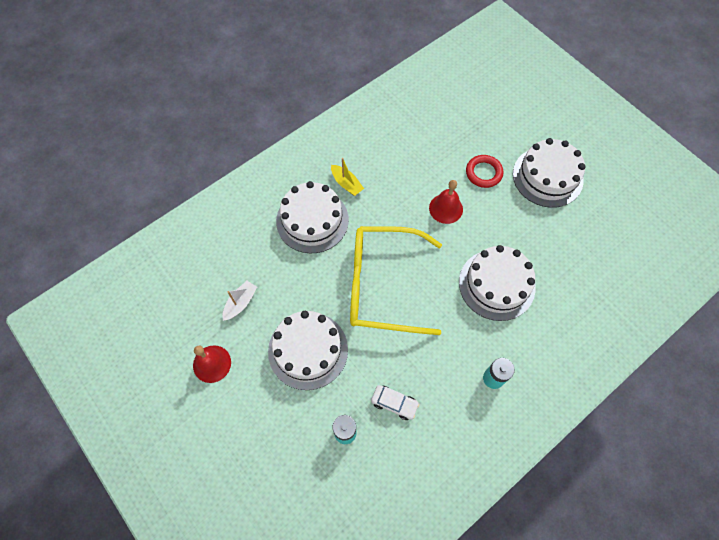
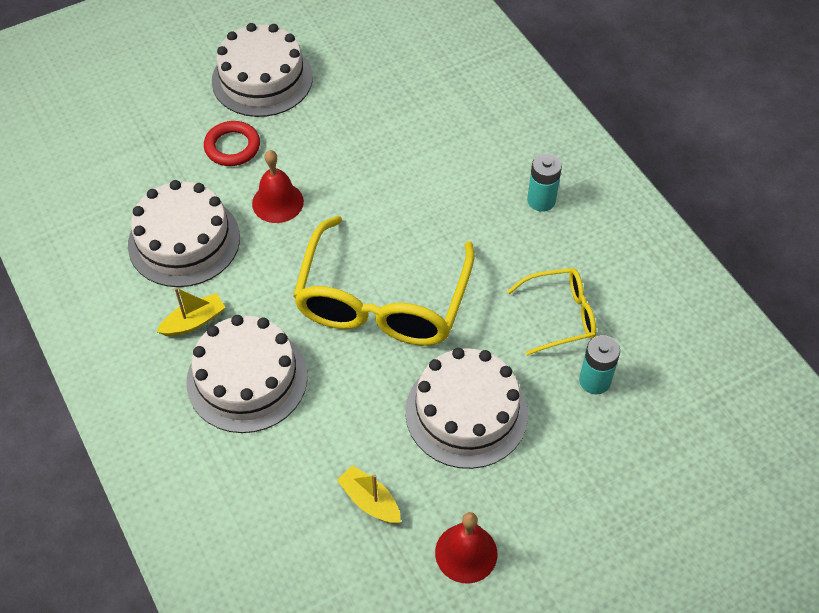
camera: 80 degrees left, 10 degrees down
(240, 303) = (370, 501): white boat -> yellow boat
(394, 403) = (560, 315): white car -> yellow glasses
(496, 284) = (411, 169): white cake -> white cake (184, 241)

